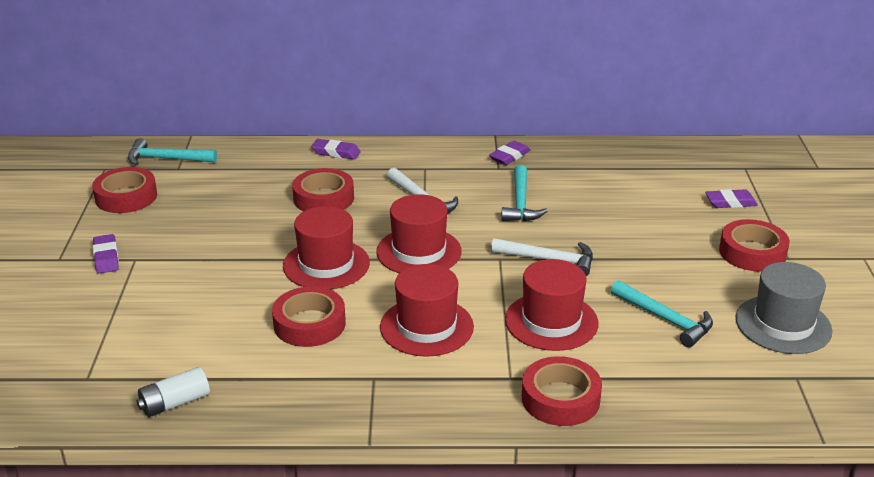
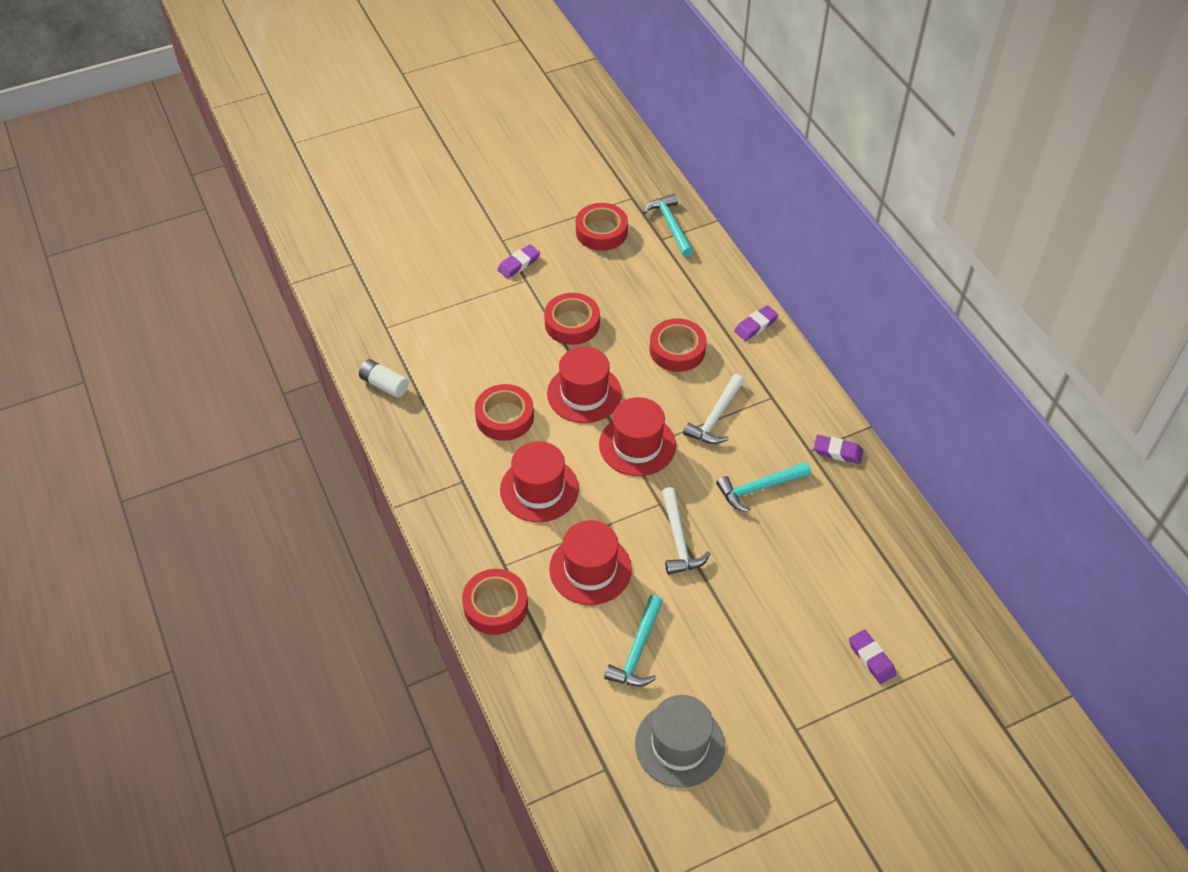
camera: 65 degrees right, 20 degrees up
(336, 152) = (755, 325): purple eraser -> purple eraser turned 60 degrees clockwise
(752, 252) = (787, 697): red tape -> red tape (572, 323)

